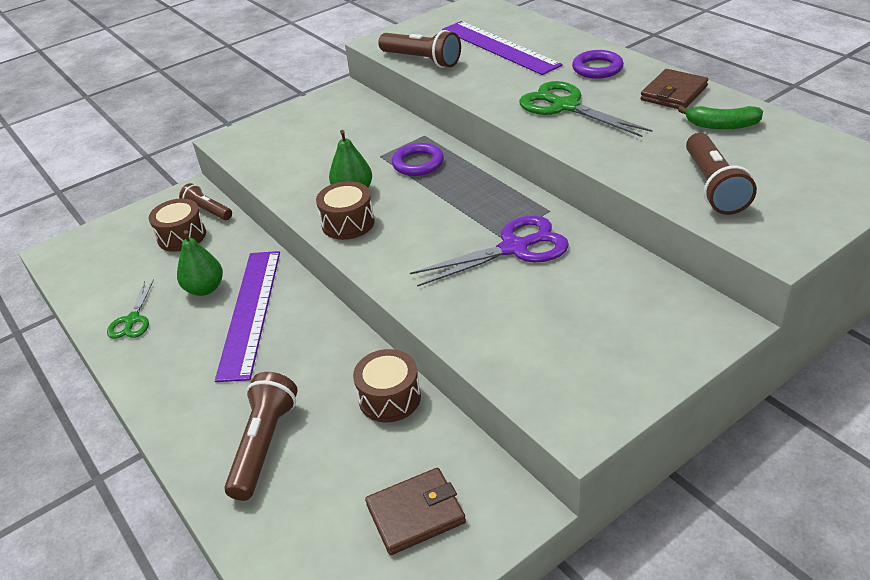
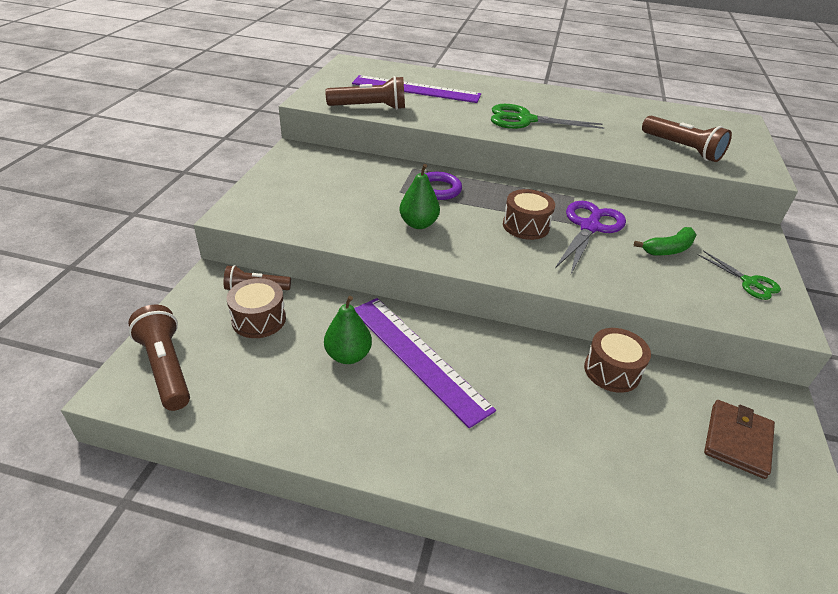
camera: 45 degrees left, 0 degrees up
(132, 320) = (311, 415): green scissors -> green scissors (749, 282)
(264, 444) = (578, 455): brown flashlight -> brown flashlight (166, 367)
(348, 223) = (449, 248): brown drum -> brown drum (526, 226)
(597, 68) = (506, 93): purple ring -> none
(673, 93) = (575, 100): brown wallet -> none
(722, 125) = (630, 113): green banana -> green banana (668, 249)

